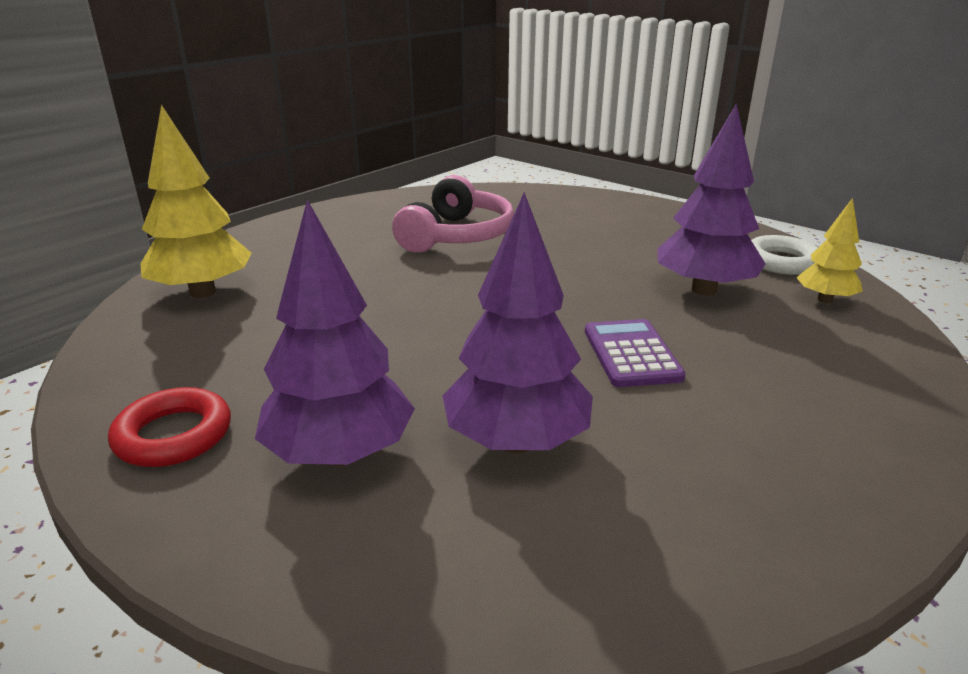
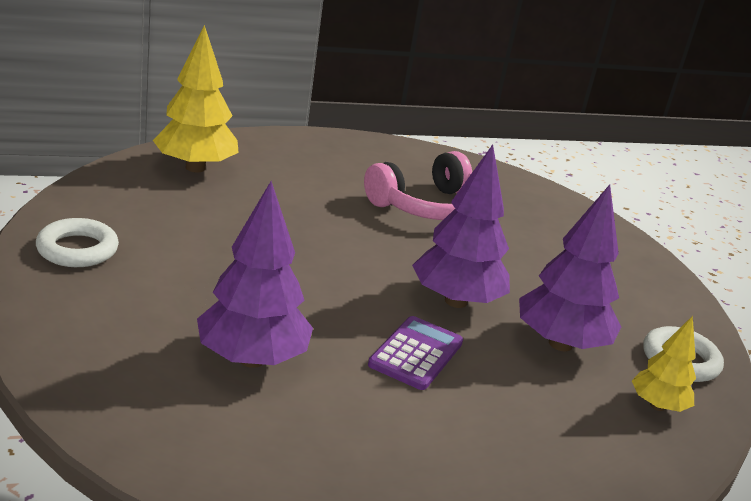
camera: 30 degrees right, 0 degrees up
(173, 435) = (77, 249): red ring -> white ring
(340, 454) = (146, 308): purple tree -> purple tree (456, 301)

